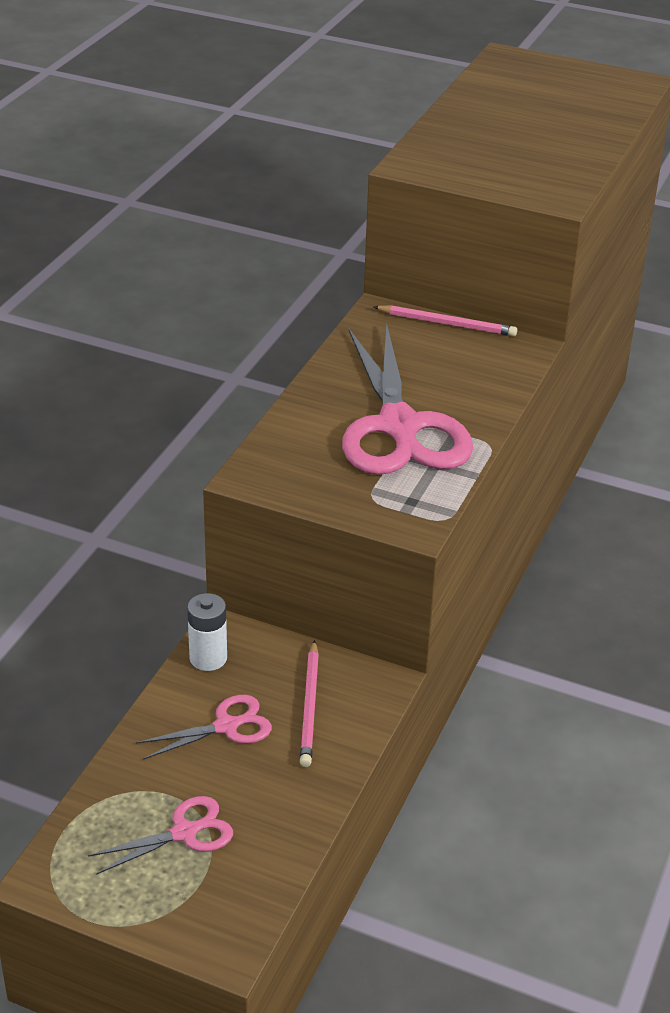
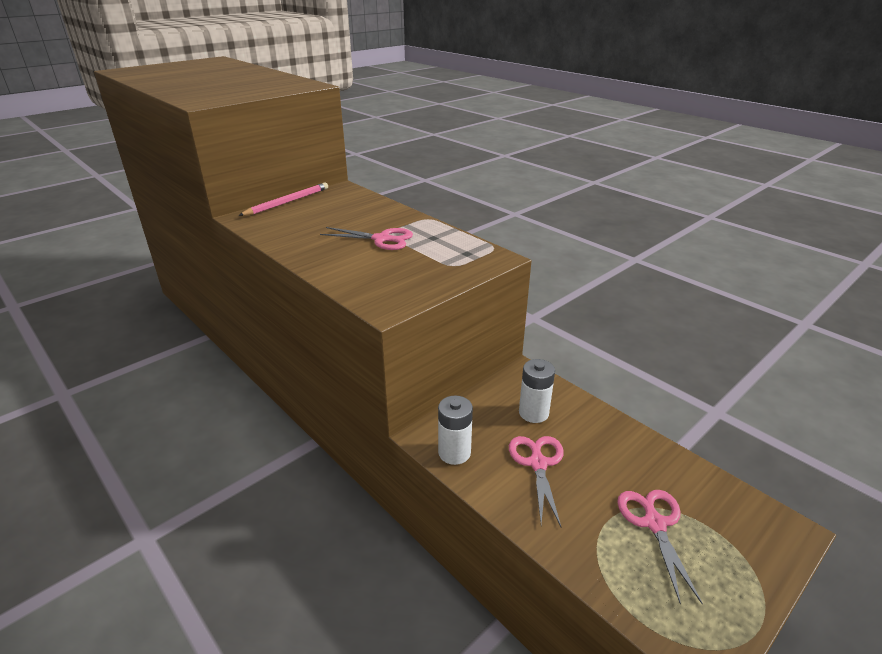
camera: 65 degrees left, 5 degrees down
(310, 706) = (533, 413): pink pencil -> white battery
(399, 427) = (382, 239): pink scissors -> pink scissors, size x0.47

